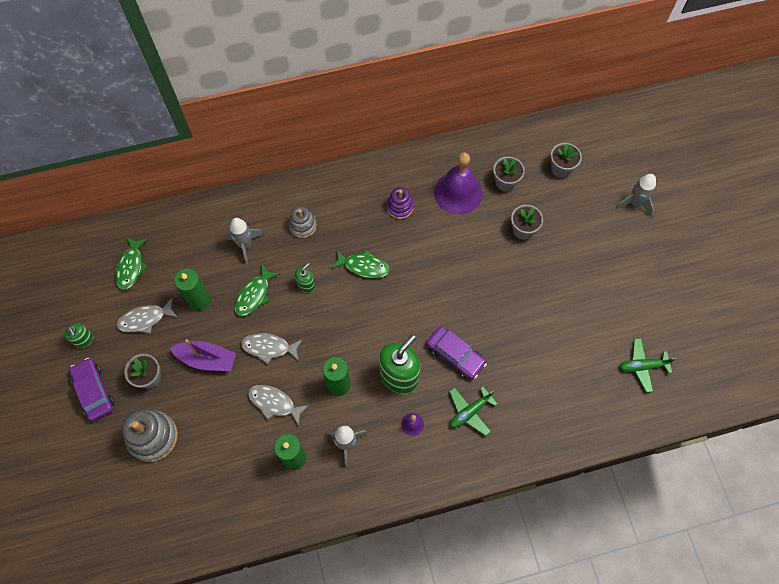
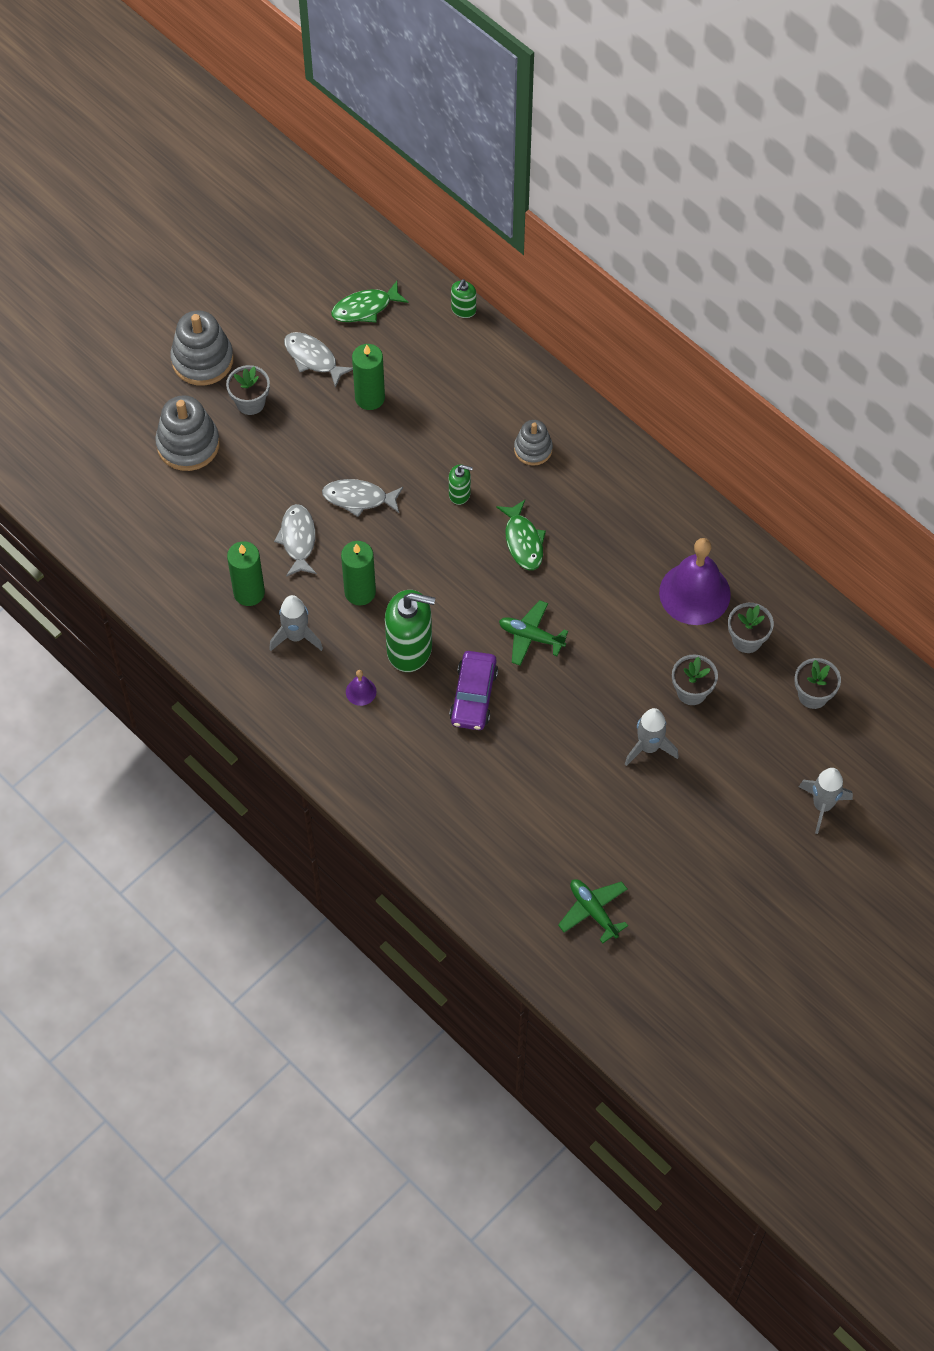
camera: 60 degrees right, 5 degrees down
(84, 340) = (252, 315): green soap dispenser -> green soap dispenser (463, 310)
(94, 391) = (202, 360): purple car -> grey stacking toy
(207, 359) = (306, 445): purple boat -> none
(245, 245) = (468, 404): grey rocket -> grey rocket (649, 747)
(254, 295) = (412, 448): green fish -> none
(269, 347) = (359, 498): grey fish -> grey fish turned 60 degrees counterclockwise
(400, 207) = (629, 539): purple stacking toy -> none
(470, 412) = (413, 745): green plane -> green plane (531, 636)

